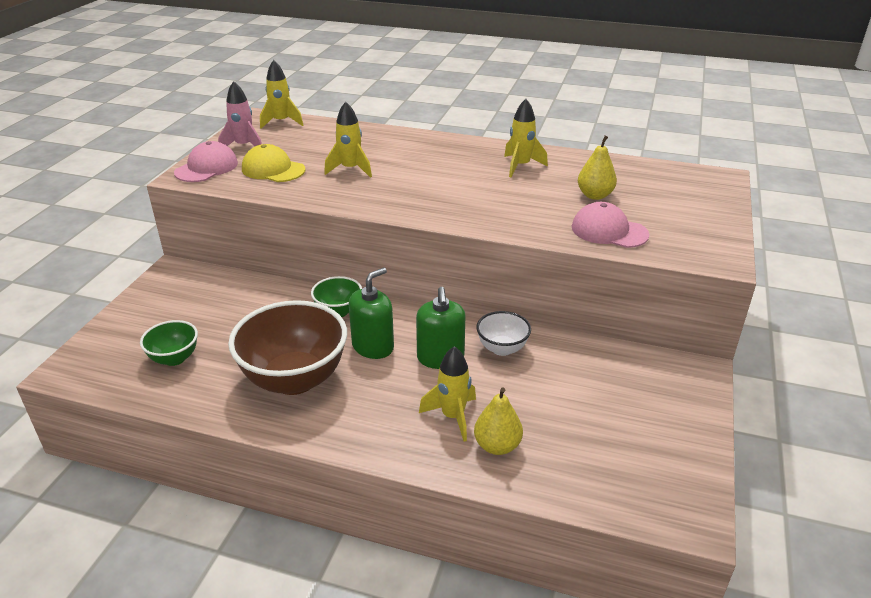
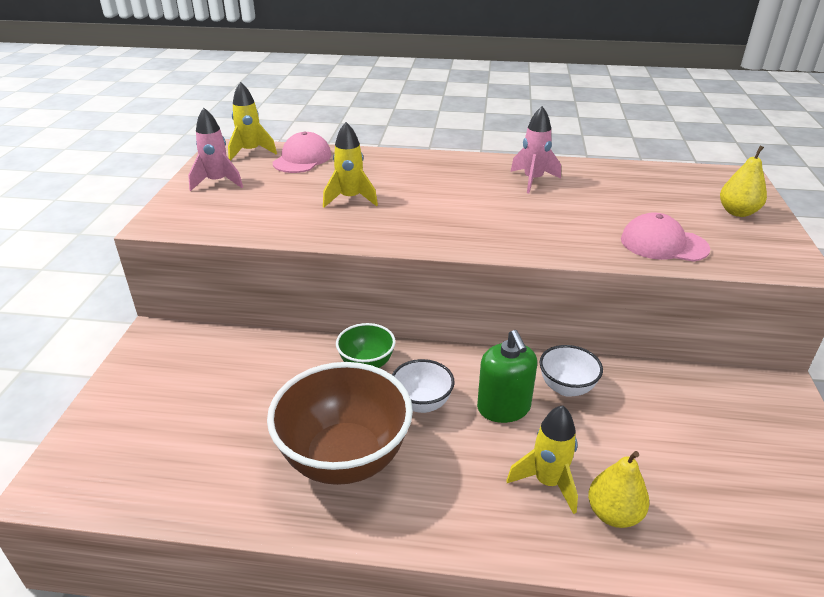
camera: 10 degrees left, 0 degrees up
(174, 358) = (186, 450): green bowl -> none
(206, 168) = (181, 210): pink cap -> pink cap (302, 159)
(273, 169) = (261, 206): yellow cap -> none
(373, 346) = (422, 403): green soap dispenser -> white bowl
(520, 166) = (533, 180): yellow rocket -> pink rocket
(595, 195) = (626, 206): yellow pear -> yellow pear (737, 212)

